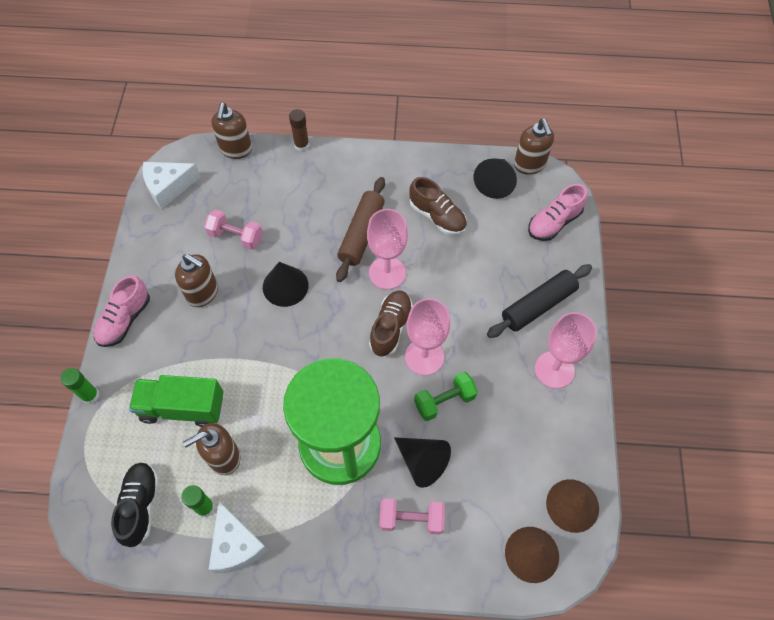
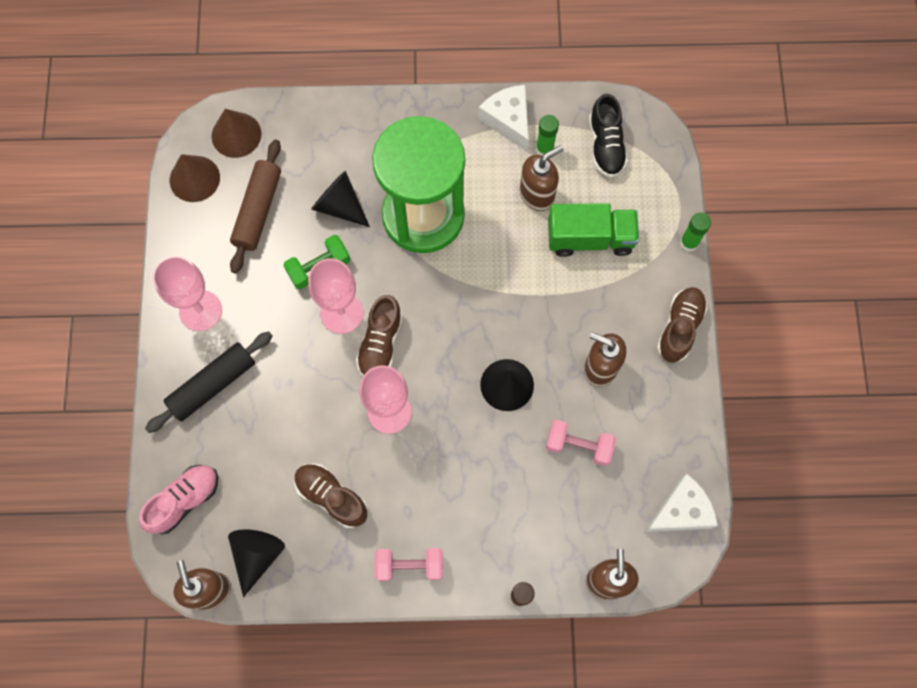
camera: 175 degrees right, 10 degrees up
(125, 320) = (679, 328): pink shoe -> brown shoe
(362, 234) = (424, 463): brown rolling pin -> brown rolling pin (258, 210)
(411, 519) = (348, 154): pink dumbbell -> pink dumbbell (409, 565)

